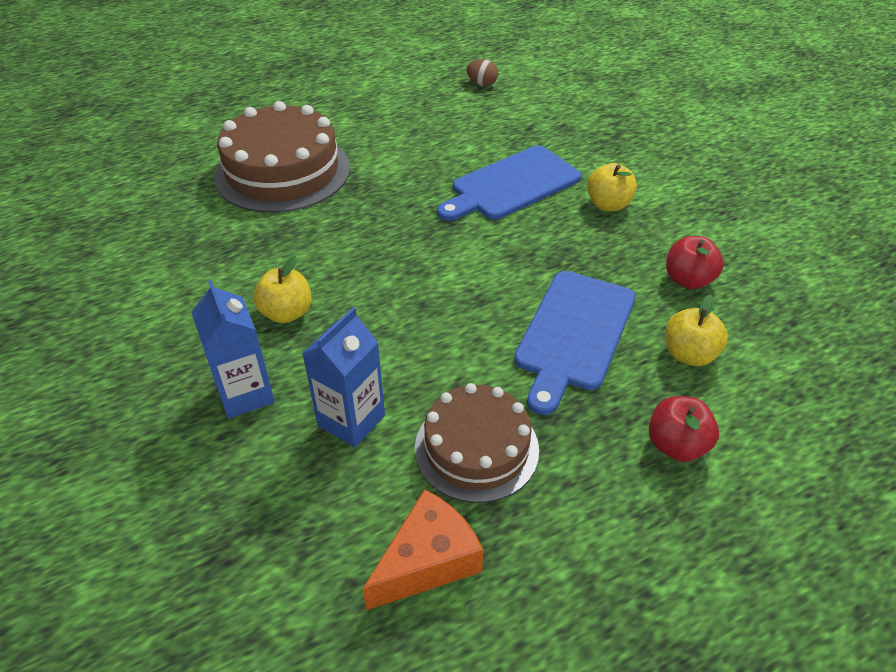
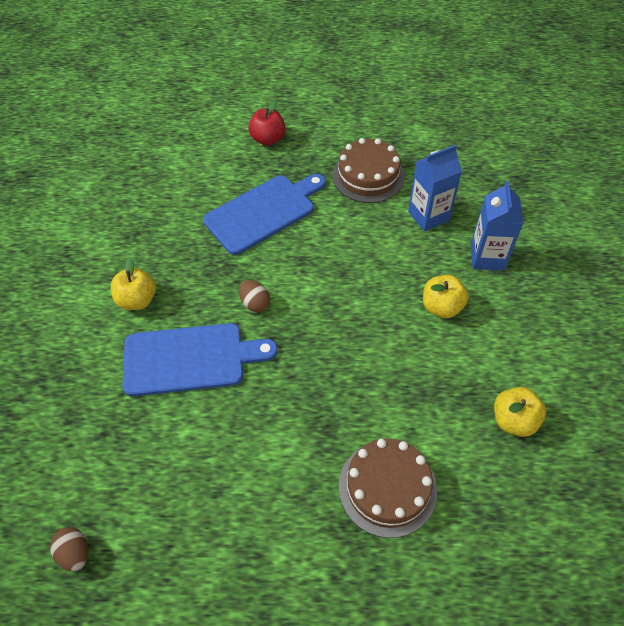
camera: 150 degrees left, 10 degrees up
(282, 171) = (387, 488): brown cake -> brown cake, size x0.64
(427, 561) = (421, 142): orange cheese -> none
(493, 242) = (255, 303): none -> brown egg
(688, 280) = (157, 216): red apple -> none
(689, 354) = (211, 174): yellow apple -> yellow apple (513, 420)

